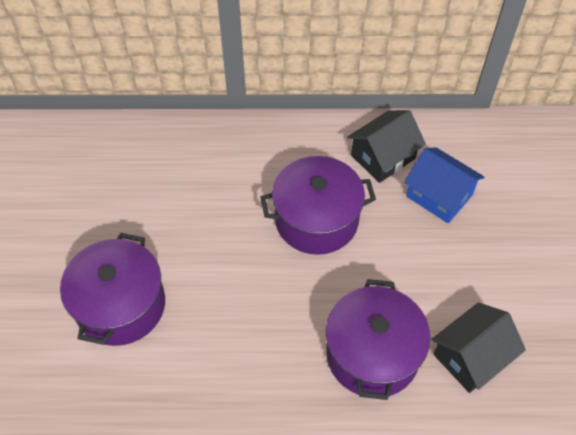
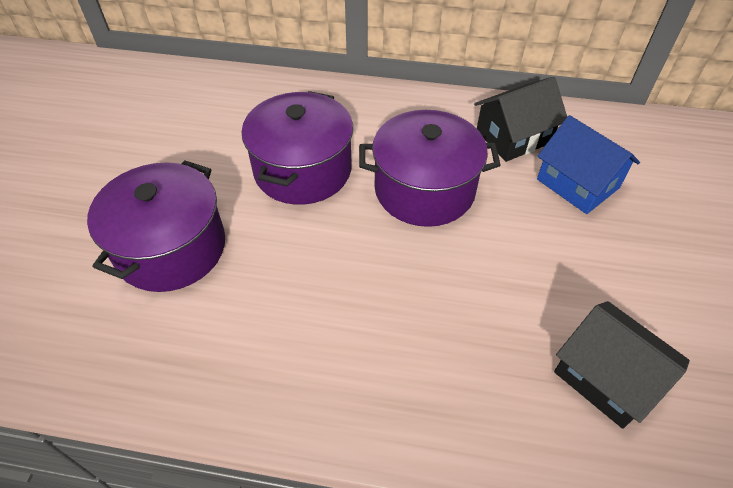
camera: 10 degrees right, 5 degrees down
(372, 354) = (470, 352): purple pot -> purple pot (303, 170)
(471, 357) = (606, 377): black house -> black house turned 75 degrees clockwise

